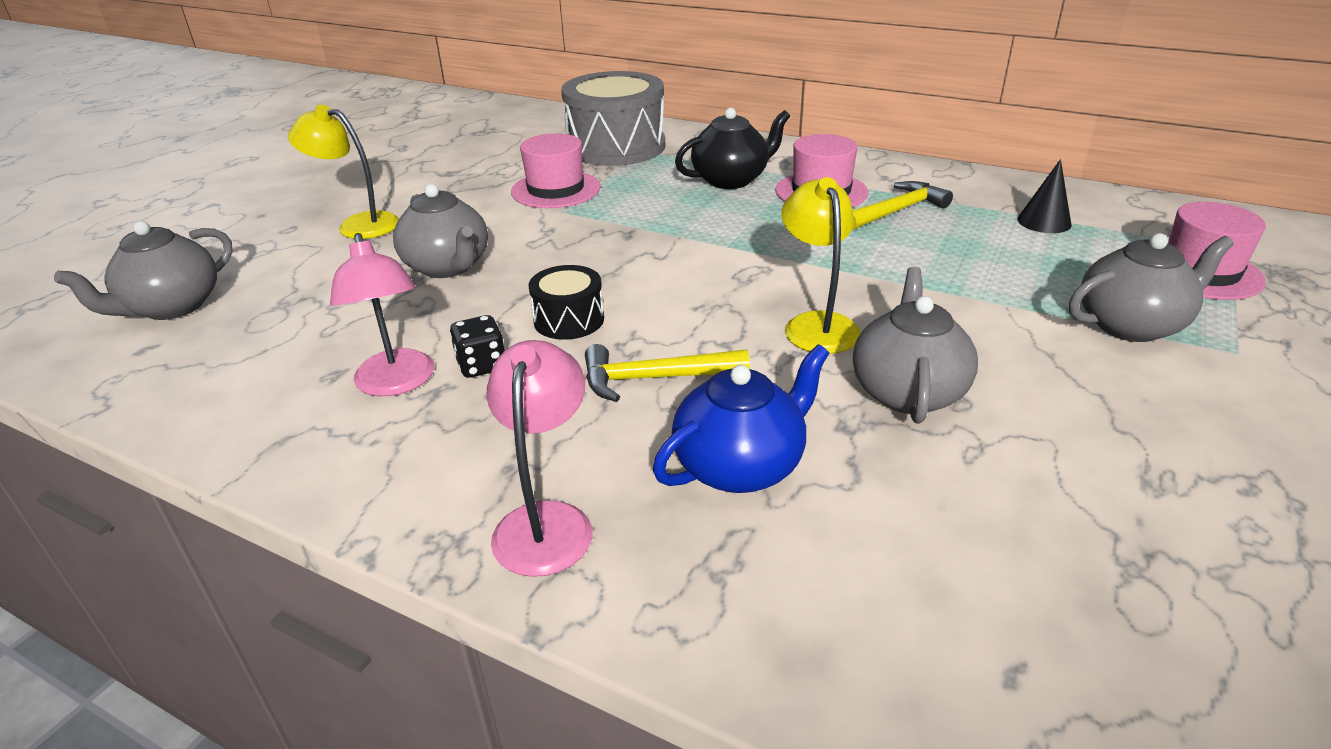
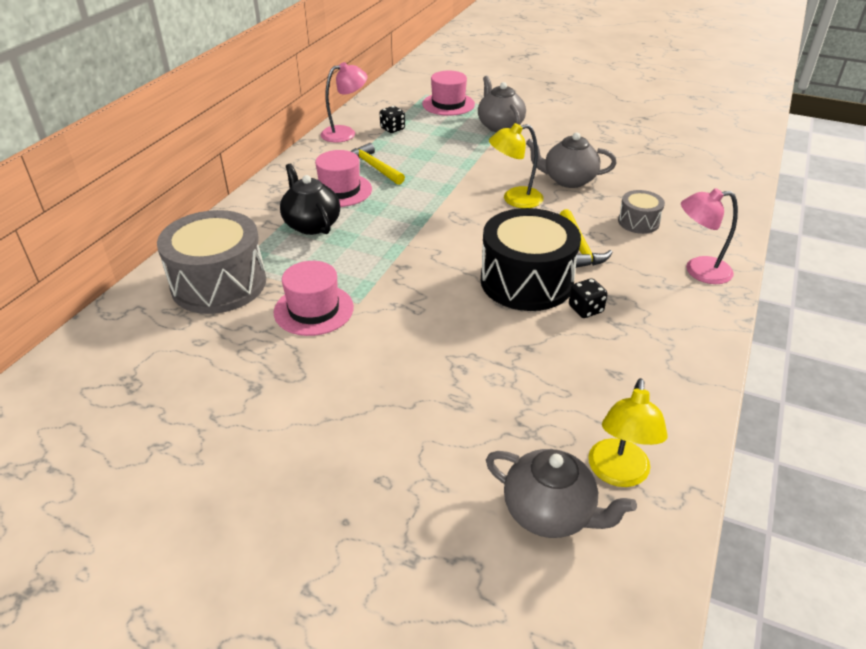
camera: 95 degrees left, 5 degrees up
(358, 225) = (378, 426): yellow lamp -> yellow lamp (618, 474)
(397, 383) = (615, 341): pink lamp -> pink lamp (345, 133)
(448, 267) = (460, 348): grey teapot -> none
(569, 320) = (526, 281): black drum -> black drum, size x2.04
(741, 466) = (638, 222): blue teapot -> grey drum
(1044, 221) = (392, 129): black cone -> black dice

